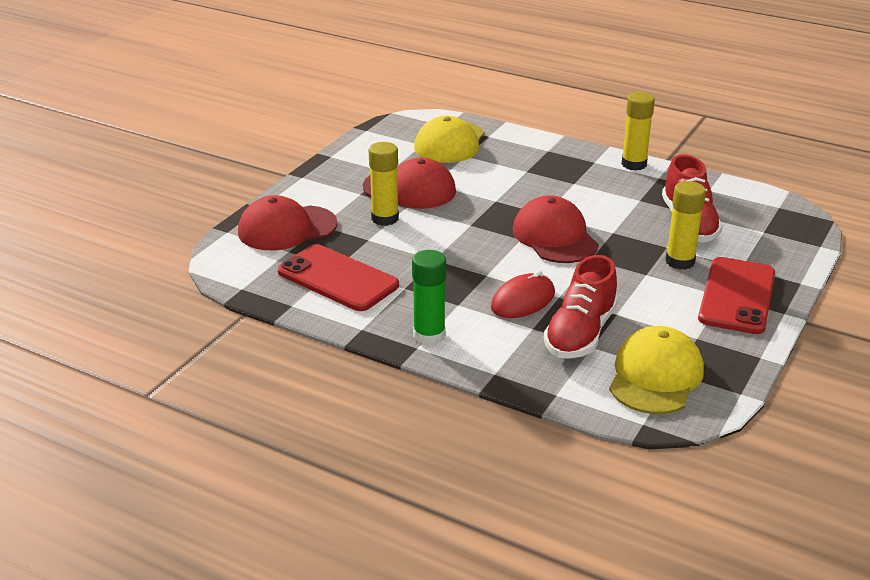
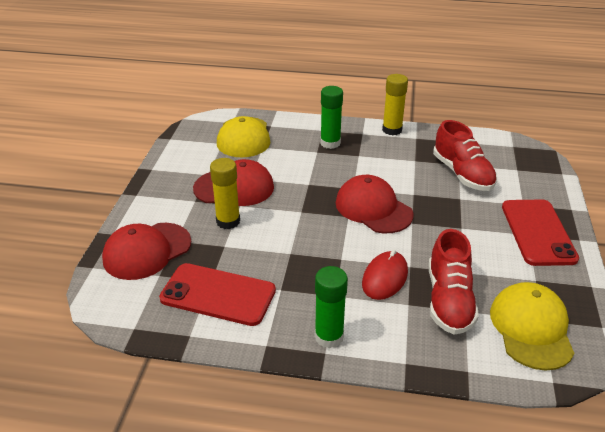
camera: 20 degrees left, 5 degrees up
(548, 165) = (330, 143): none -> green glue stick
(680, 261) = (478, 210): yellow glue stick -> none

